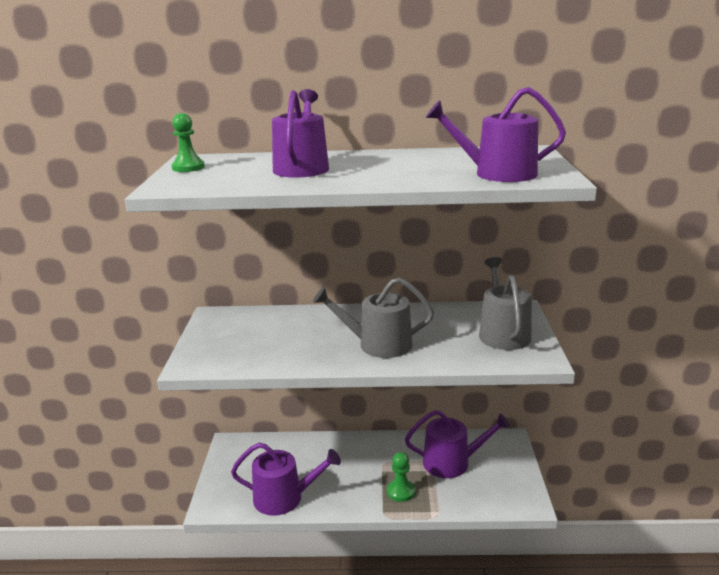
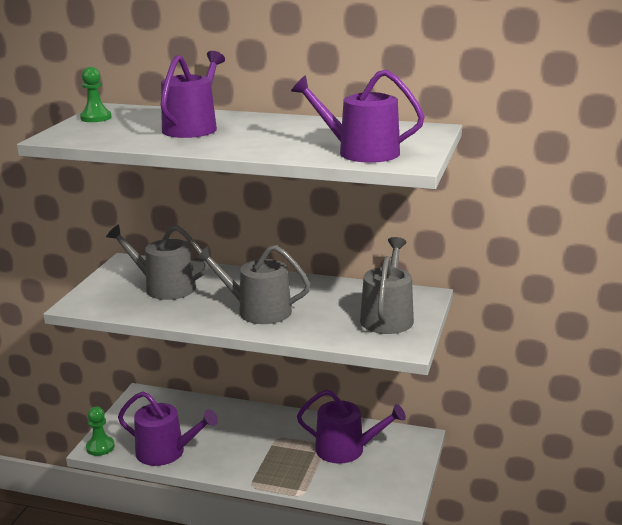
camera: 15 degrees right, 0 degrees up
(269, 334) = (164, 287): none -> grey watering can
(400, 492) = (279, 467): green pawn -> green pawn (100, 447)

